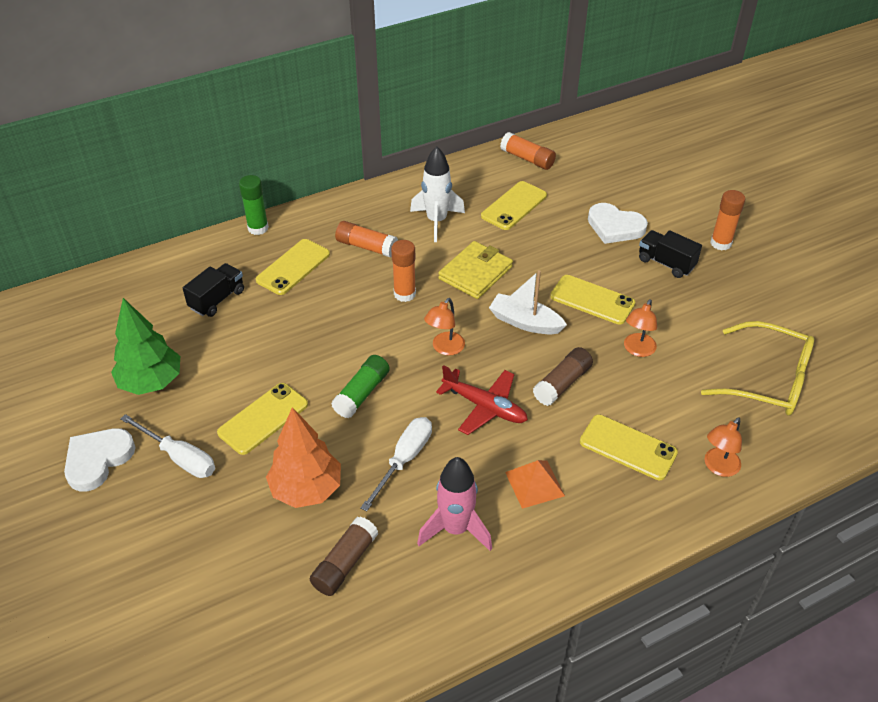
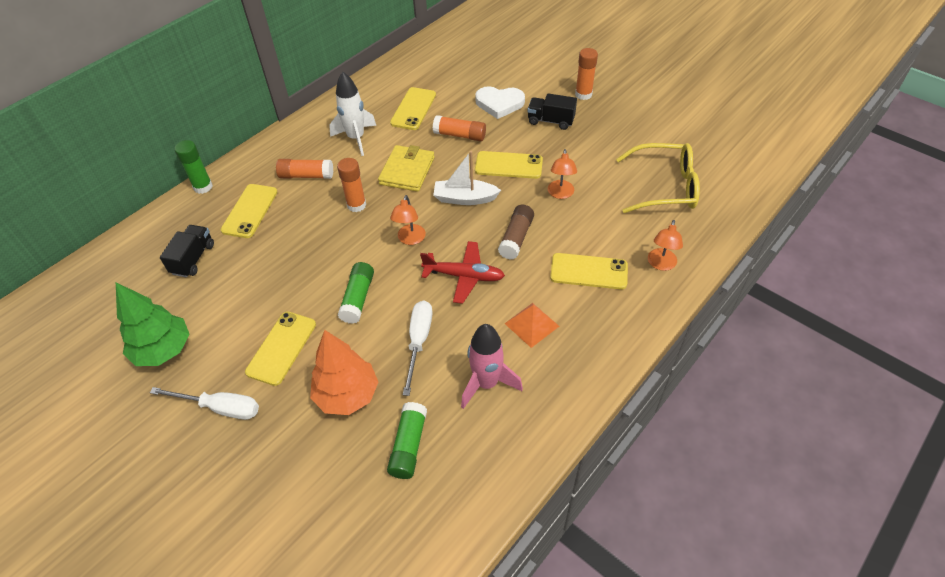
camera: 20 degrees left, 5 degrees up
(98, 460) = (143, 437): white heart -> none
(345, 563) = (408, 445): brown glue stick -> green glue stick
(527, 159) = (407, 69): orange glue stick -> orange glue stick (459, 135)

